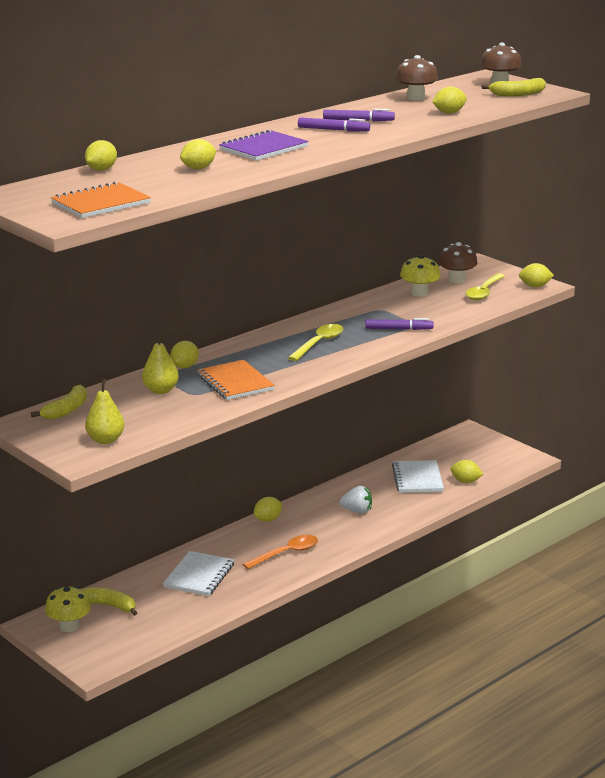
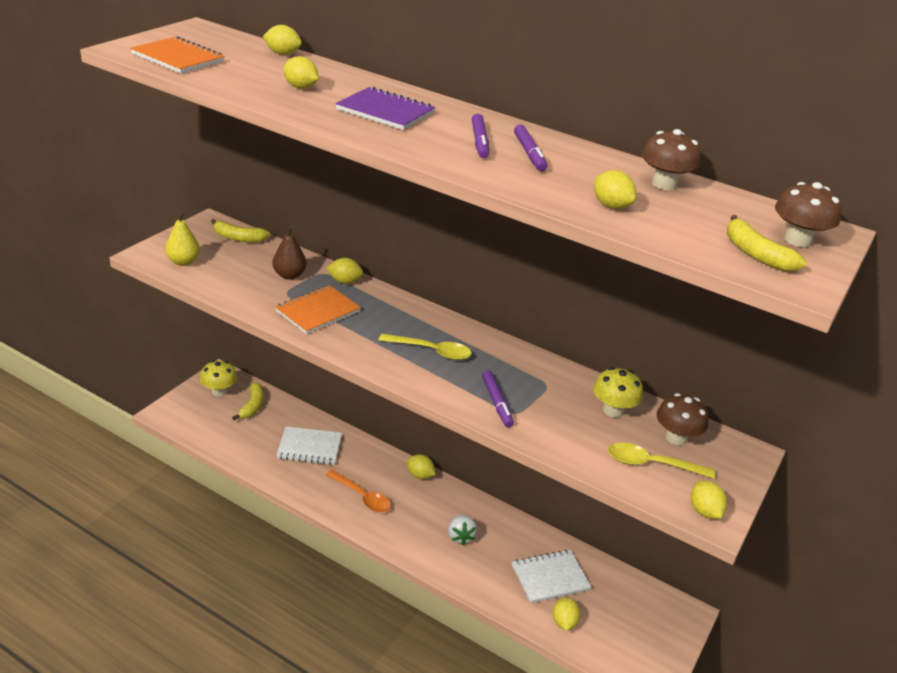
camera: 70 degrees right, 10 degrees up
(160, 390) = (289, 275): yellow pear -> brown pear

